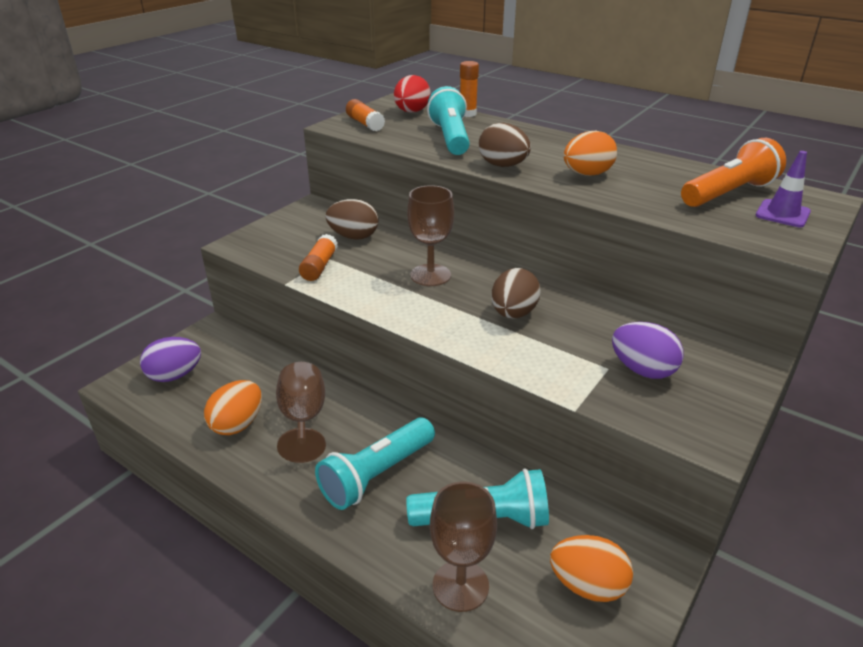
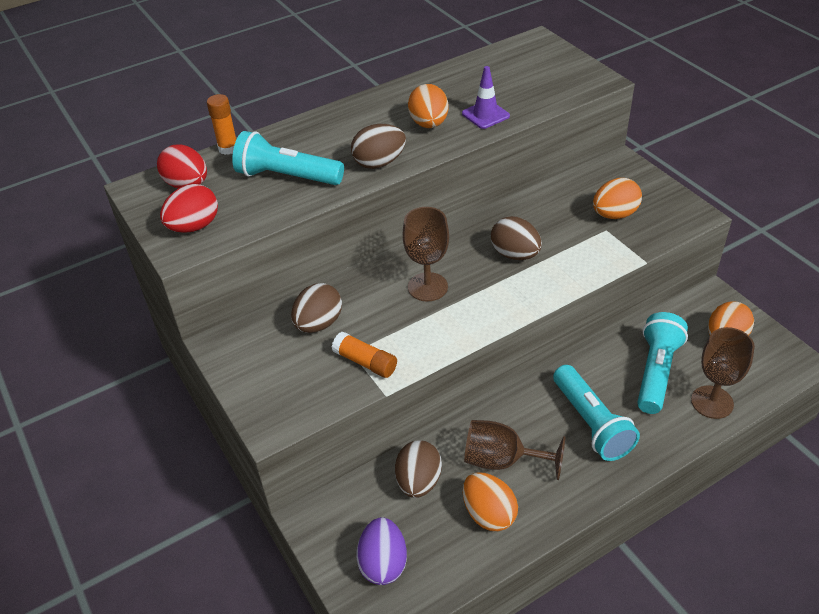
camera: 65 degrees left, 10 degrees up
(263, 374) = (418, 482): none -> brown egg
(365, 124) = (194, 226): orange glue stick -> red egg
(642, 370) = (614, 214): purple egg -> orange egg
(728, 193) = (505, 73): orange flashlight -> none
(782, 214) = (549, 65): purple traffic cone -> purple traffic cone (485, 115)

